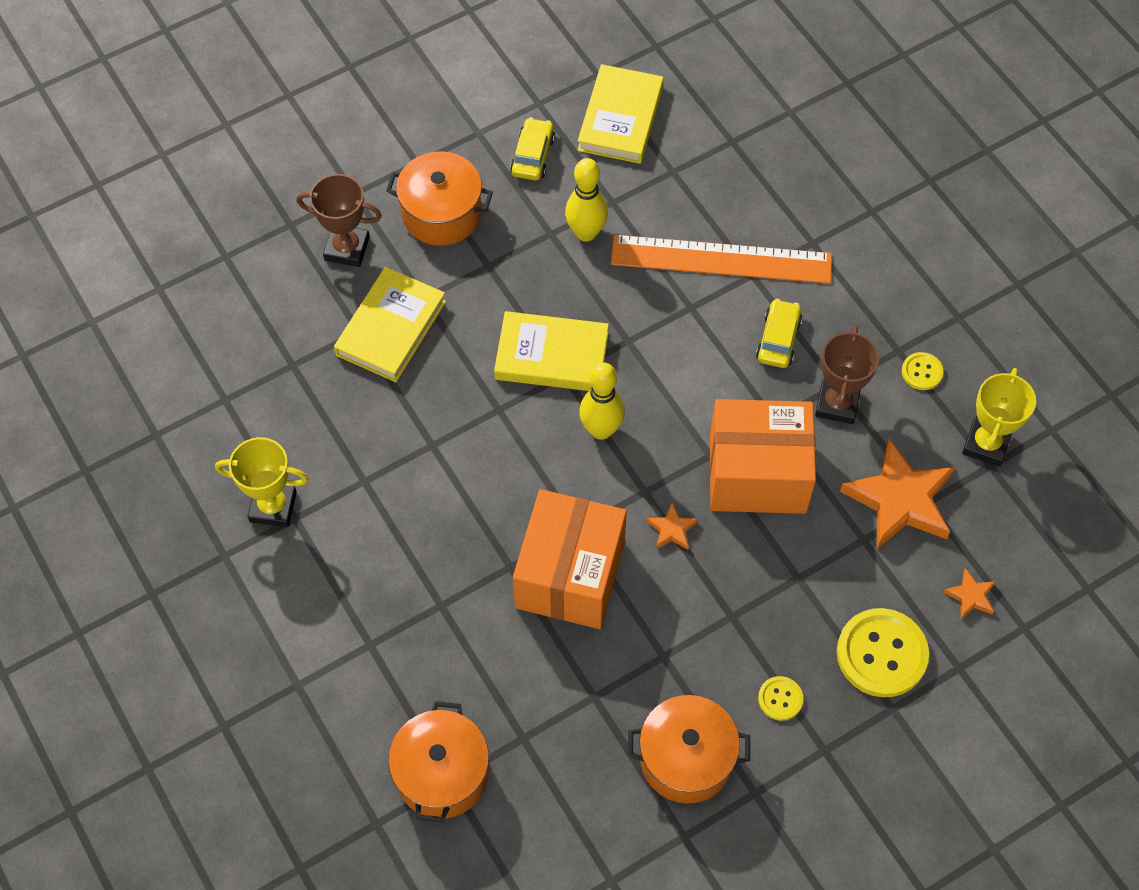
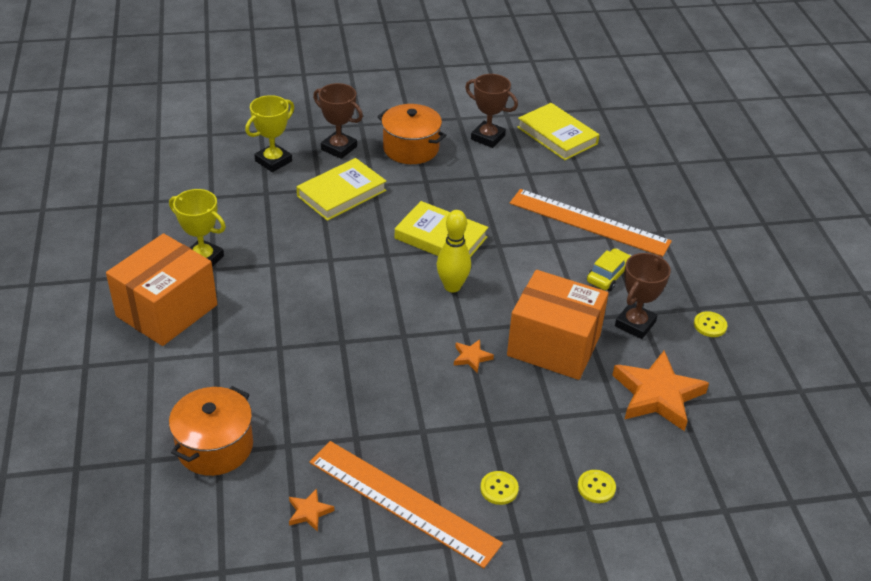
camera: 20 degrees right, 20 degrees down
(533, 156) = (488, 137): yellow car -> brown trophy
(570, 575) = (382, 360): orange box -> orange box (167, 310)
(586, 233) = (501, 183): yellow bowling pin -> none
(620, 118) = (557, 135): yellow book -> yellow book turned 75 degrees counterclockwise
(686, 759) = (403, 502): orange pot -> orange ruler
(881, 654) = (596, 487): yellow button -> yellow button, size x0.49
(970, 596) = (688, 474): orange star -> orange star (309, 512)
(986, 444) = (742, 383): yellow trophy -> yellow trophy (273, 161)

